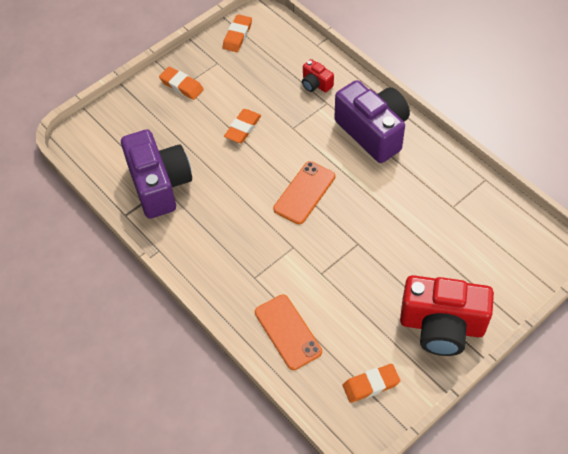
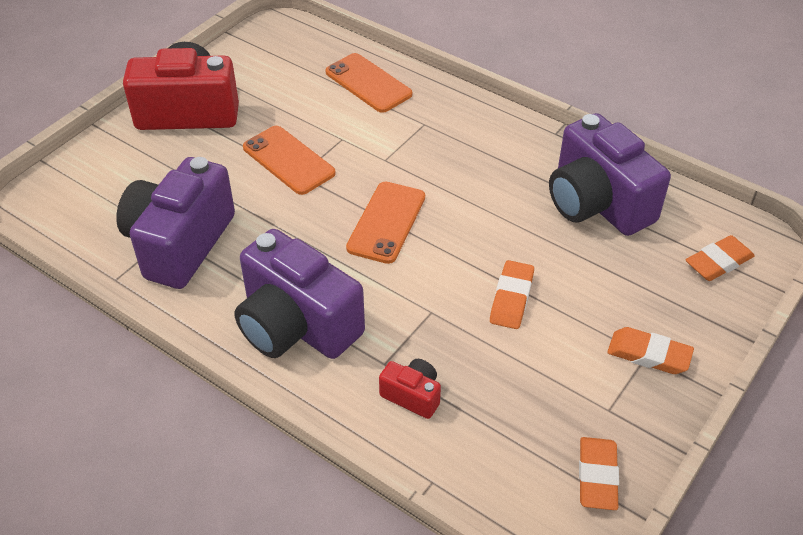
camera: 165 degrees right, 10 degrees down
(364, 258) = (288, 160): none -> orange phone
(371, 385) = (267, 56): orange eraser -> orange eraser (718, 262)
(444, 199) = (180, 243): none -> purple camera

